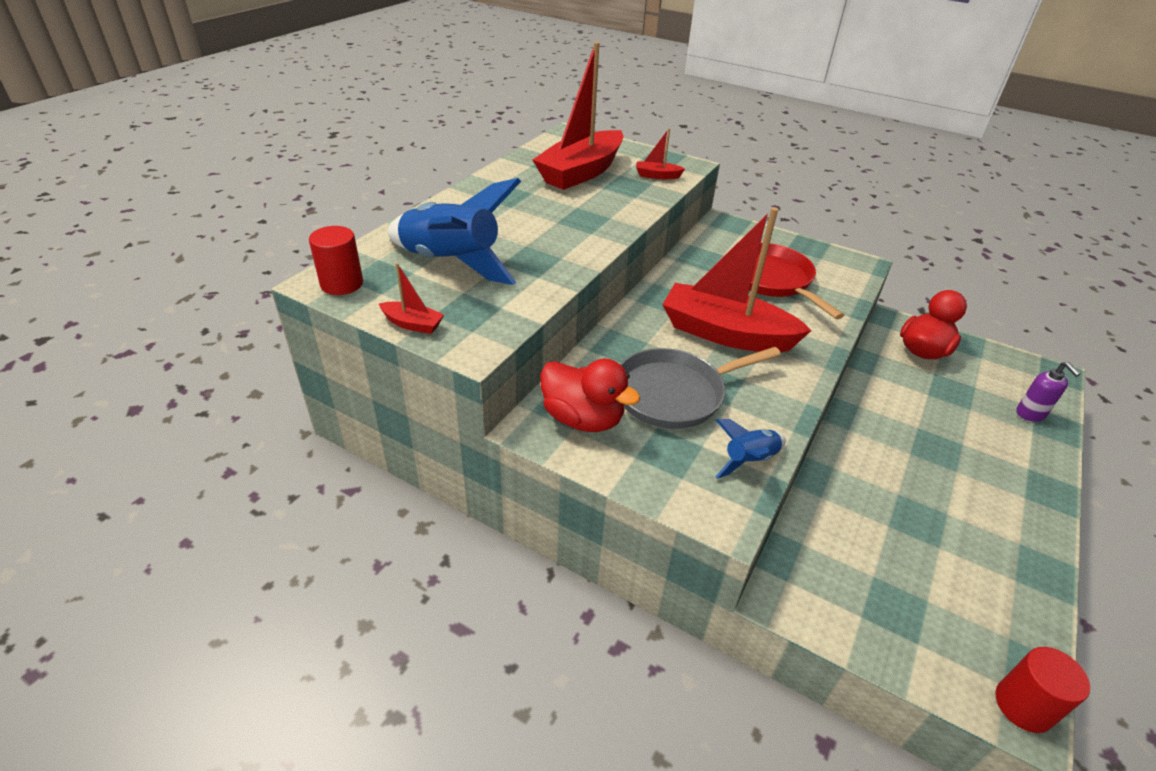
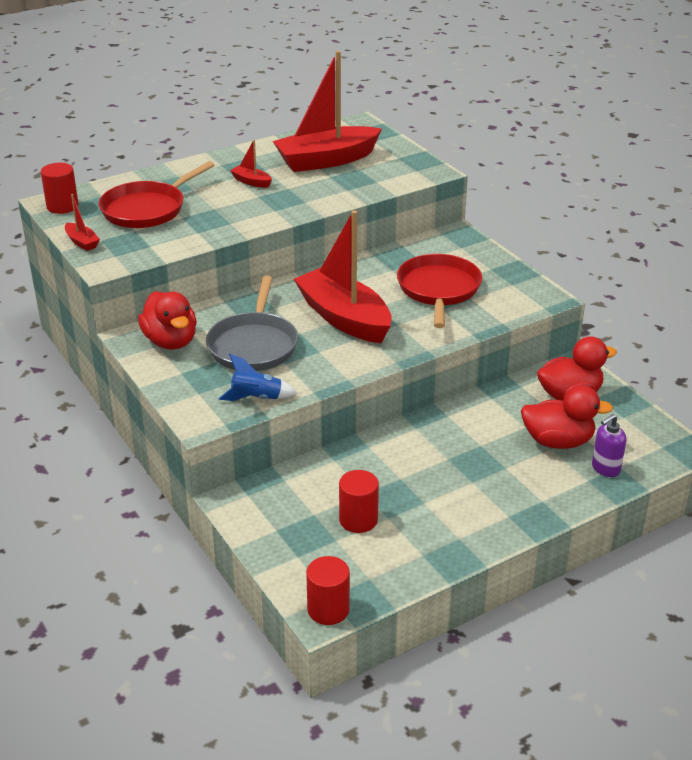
camera: 30 degrees right, 5 degrees down
(451, 263) = (147, 209): blue rocket -> red pan
(657, 176) = (390, 176): red boat -> red boat (251, 182)
(674, 393) = (253, 345): grey pan -> grey pan turned 90 degrees counterclockwise
(919, 563) = (358, 520): none -> red cylinder
(968, 400) = (558, 441): none -> red duck
(1030, 414) = (605, 468): purple soap dispenser -> purple soap dispenser turned 45 degrees clockwise

